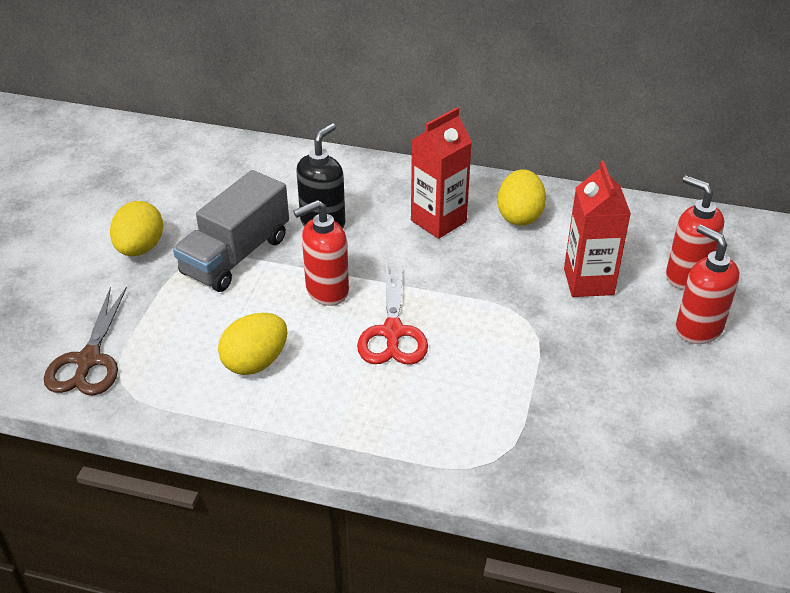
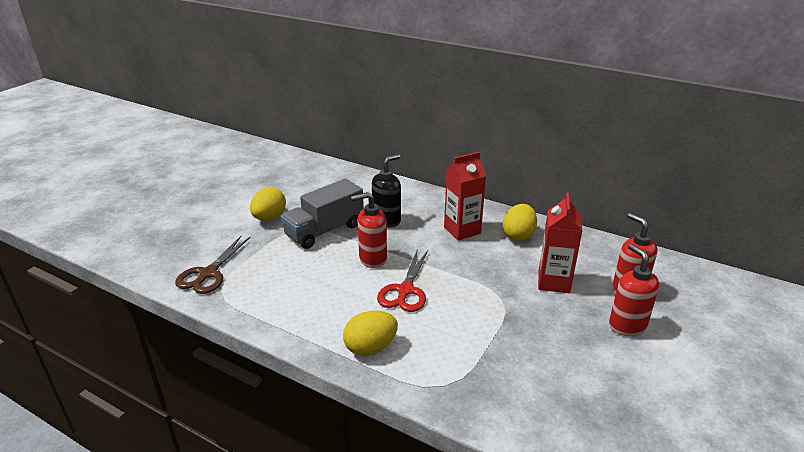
camera: 15 degrees right, 10 degrees down
(255, 362) = (309, 292): yellow egg -> yellow egg (370, 348)

